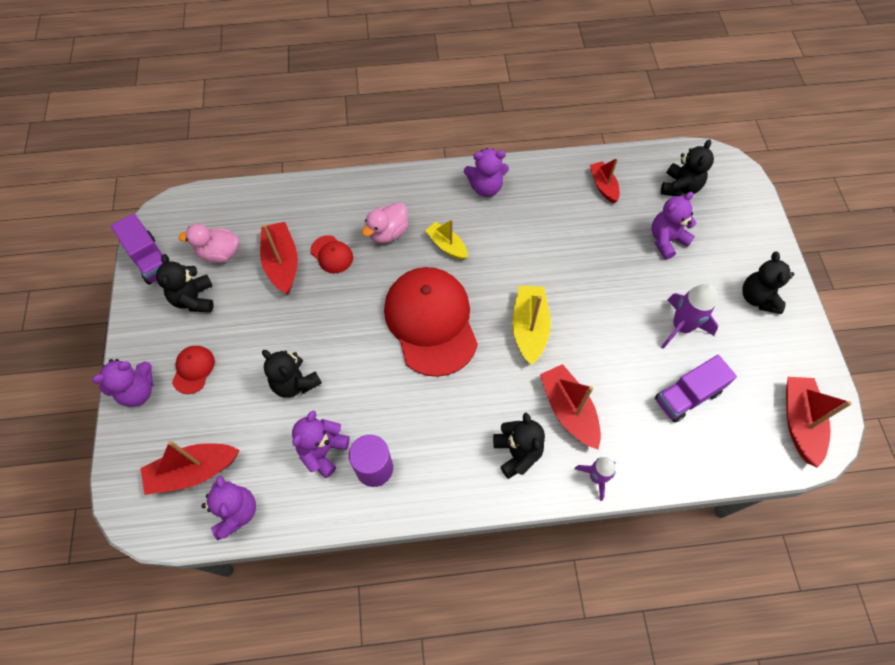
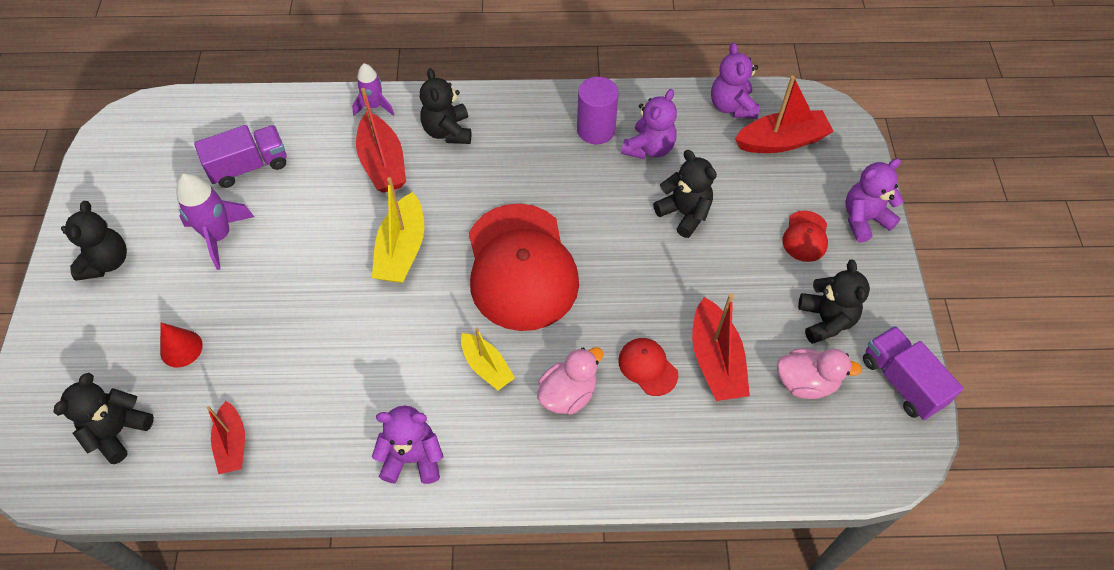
camera: 175 degrees left, 5 degrees down
(666, 240) = (181, 348): purple teddy bear -> red cone
(799, 422) = (145, 134): red boat -> none

